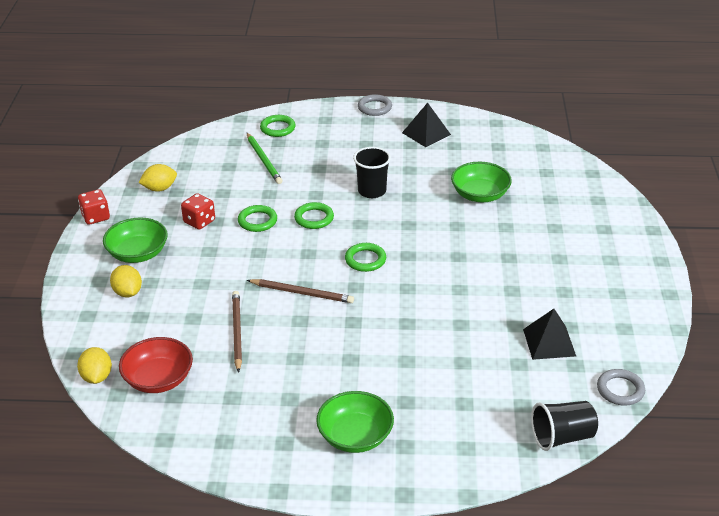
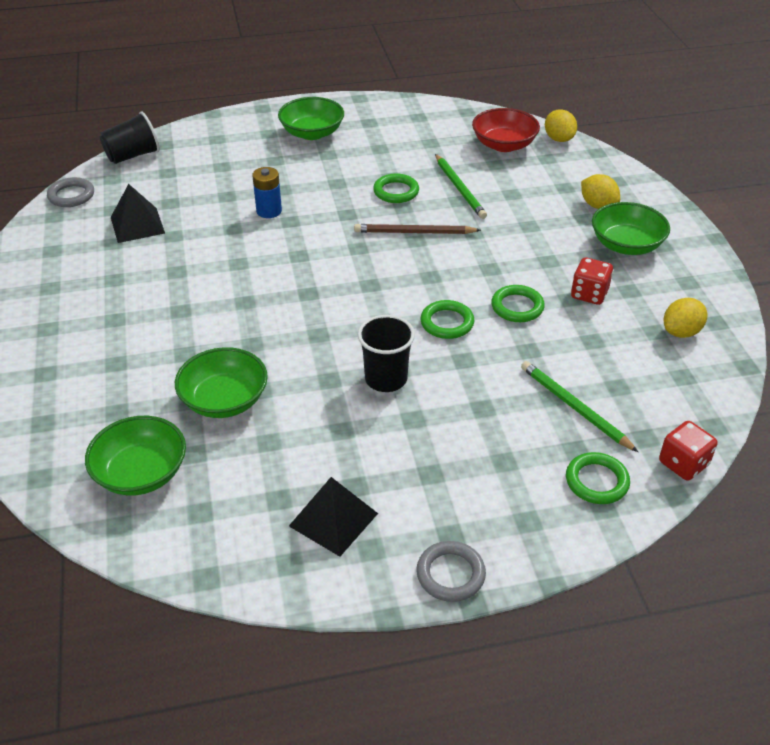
camera: 165 degrees right, 5 degrees up
(95, 217) = (720, 279): red dice -> red dice (683, 464)
(237, 332) = (459, 188): brown pencil -> green pencil
(365, 260) = (358, 279): green ring -> green ring (396, 192)
(424, 337) = (269, 211): none -> blue battery
(532, 166) = (141, 473): none -> green bowl

